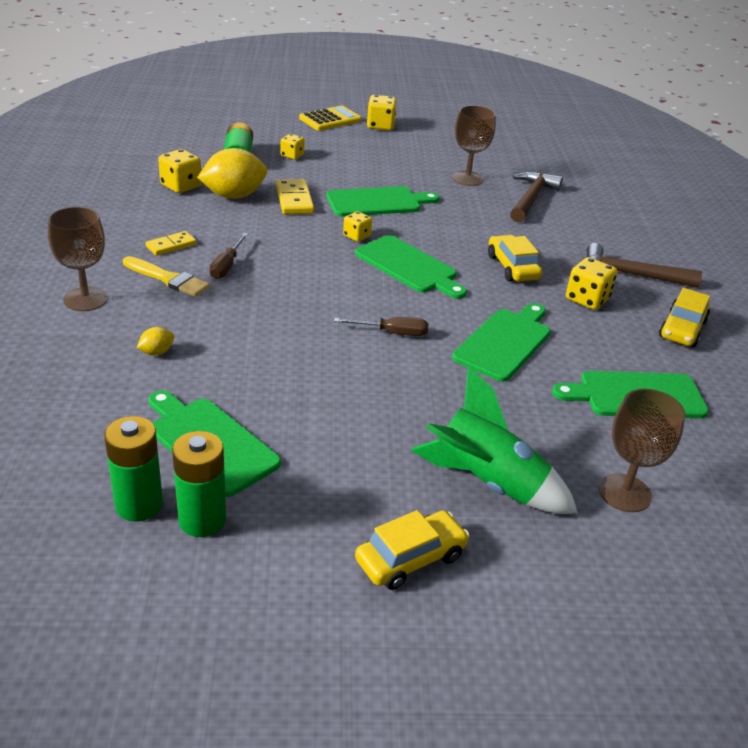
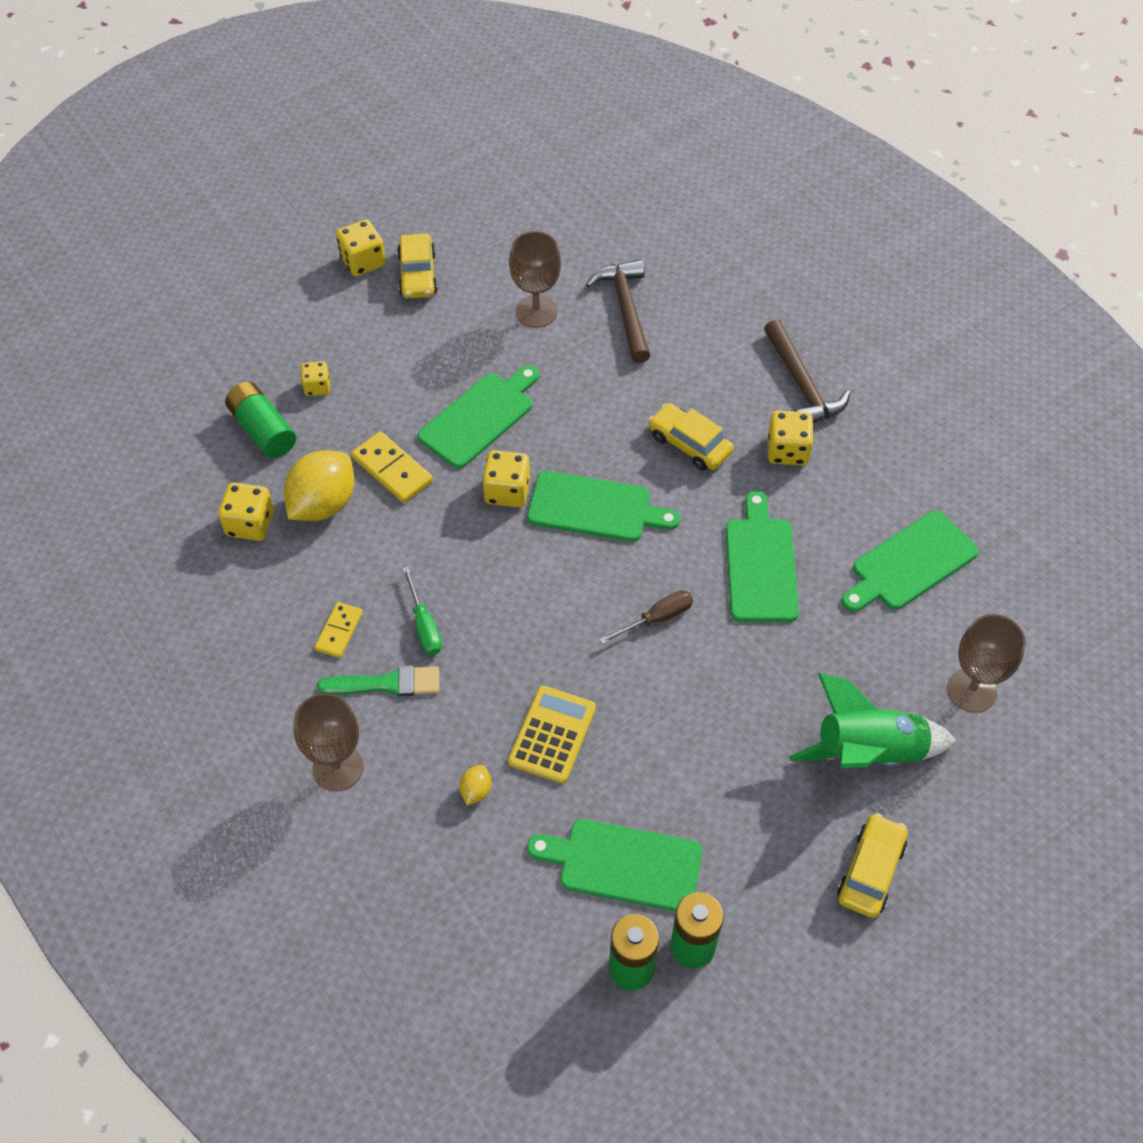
camera: 30 degrees left, 20 degrees up
(168, 279) = (387, 684): yellow brush -> green brush
(227, 266) = (424, 625): brown screwdriver -> green screwdriver
(330, 119) = (295, 284): yellow calculator -> yellow calculator (552, 735)
(356, 236) = (507, 491): yellow dice -> yellow dice, size x1.56
(631, 275) = (801, 384): brown hammer -> brown hammer turned 90 degrees counterclockwise
(682, 329) = (892, 442): yellow car -> yellow car (418, 274)

